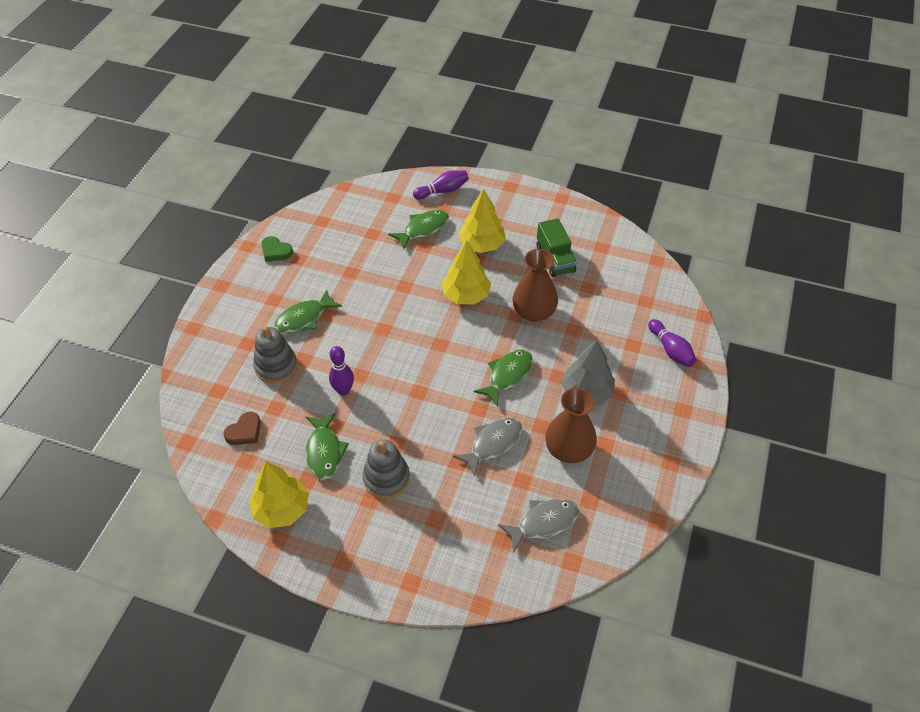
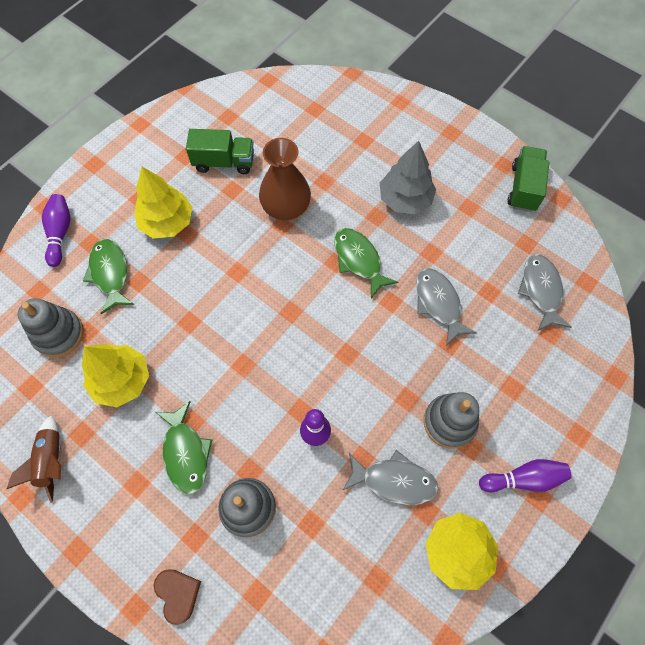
camera: 70 degrees left, 15 degrees up
(244, 431) = (333, 572): brown heart -> brown heart (178, 594)
(276, 251) = (52, 460): green heart -> brown rocket
(324, 451) = (394, 480): green fish -> grey fish
(365, 220) = (59, 334): none -> grey stacking toy
(466, 295) = (233, 263): yellow tree -> yellow tree (122, 380)
(568, 449) = (466, 239): brown vase -> none
(652, 485) = (523, 188): none -> green truck
(670, 350) = (381, 113): purple bowling pin -> purple bowling pin (523, 479)

